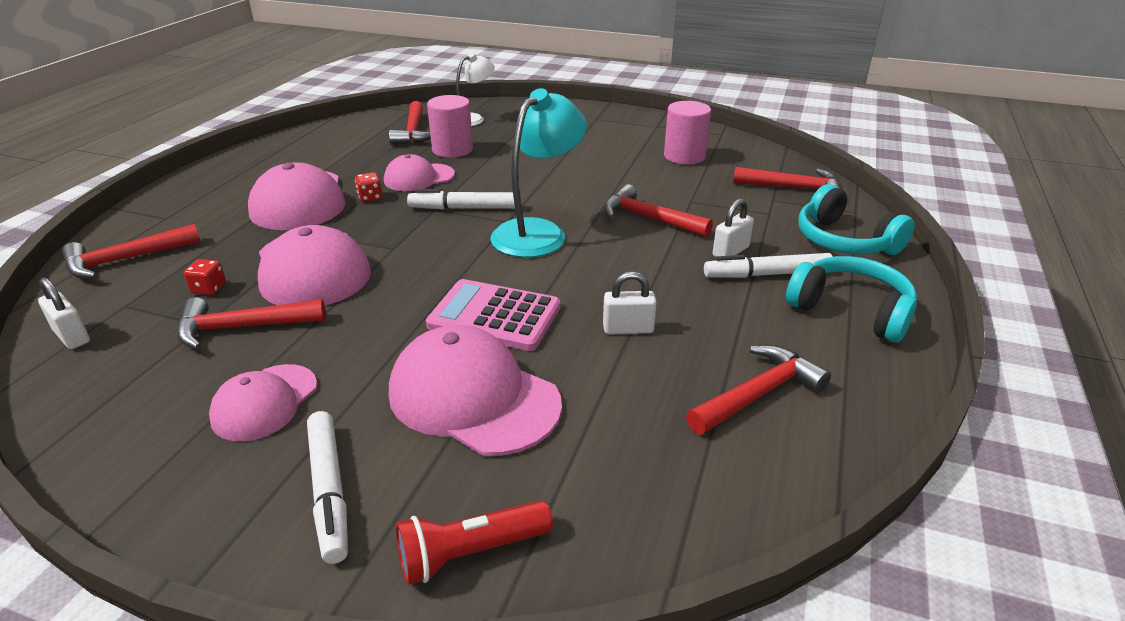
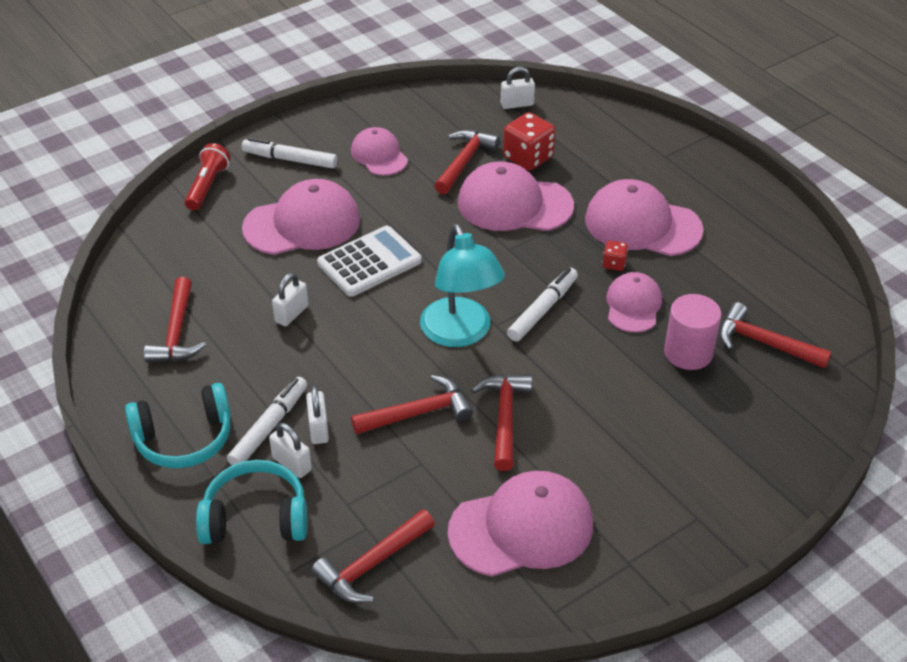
camera: 125 degrees right, 10 degrees up
(126, 259) = (605, 132): red hammer -> red hammer (504, 418)
(209, 288) = (528, 157): red dice -> red dice, size x1.97
(473, 119) = (775, 406): white lamp -> none
(494, 316) = (369, 262): pink calculator -> white calculator
(684, 156) = (521, 528): pink cylinder -> pink cap
(779, 248) = (292, 464): none -> white padlock

